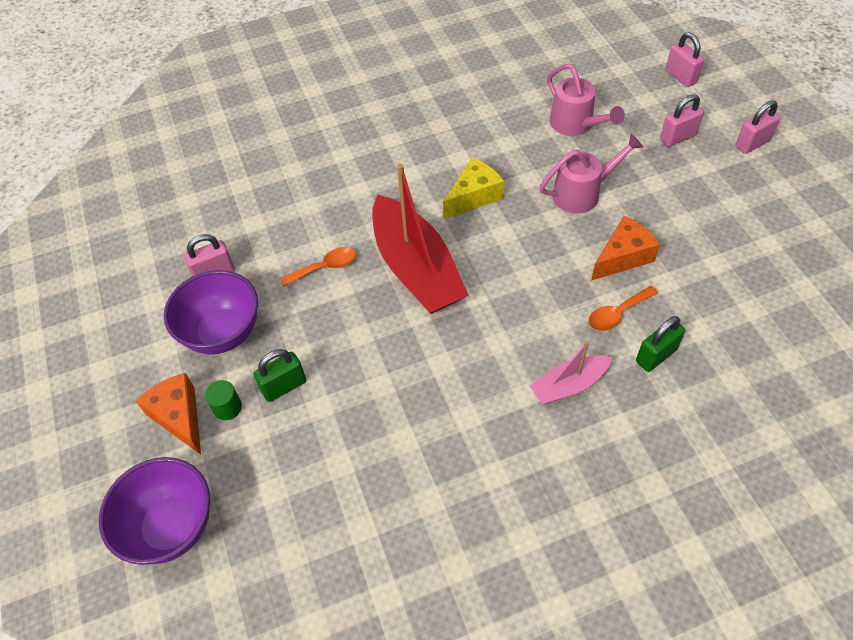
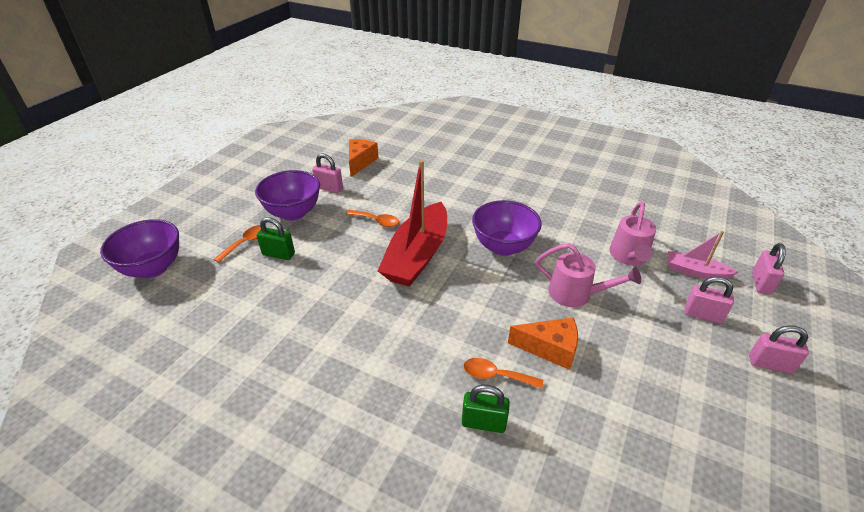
camera: 45 degrees right, 15 degrees down
(179, 417) = (225, 230): orange cheese -> orange cheese (360, 162)
(227, 407) = (246, 243): green cylinder -> orange spoon
(474, 196) = (503, 247): yellow cheese -> purple bowl
(569, 385) = (404, 384): pink boat -> pink boat (695, 272)

